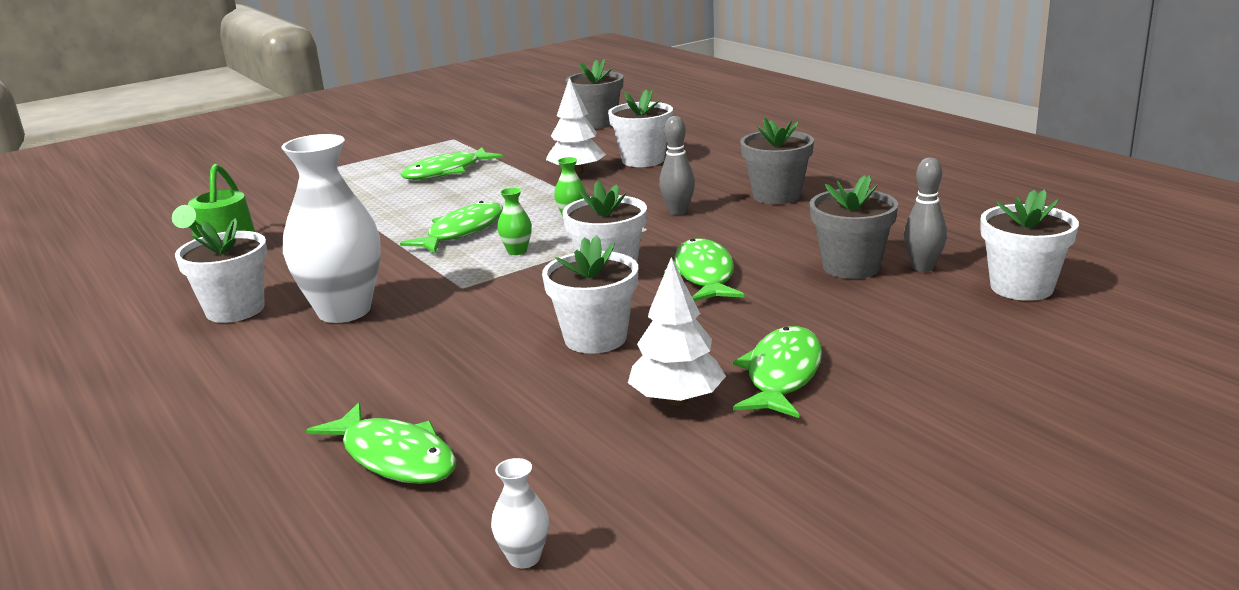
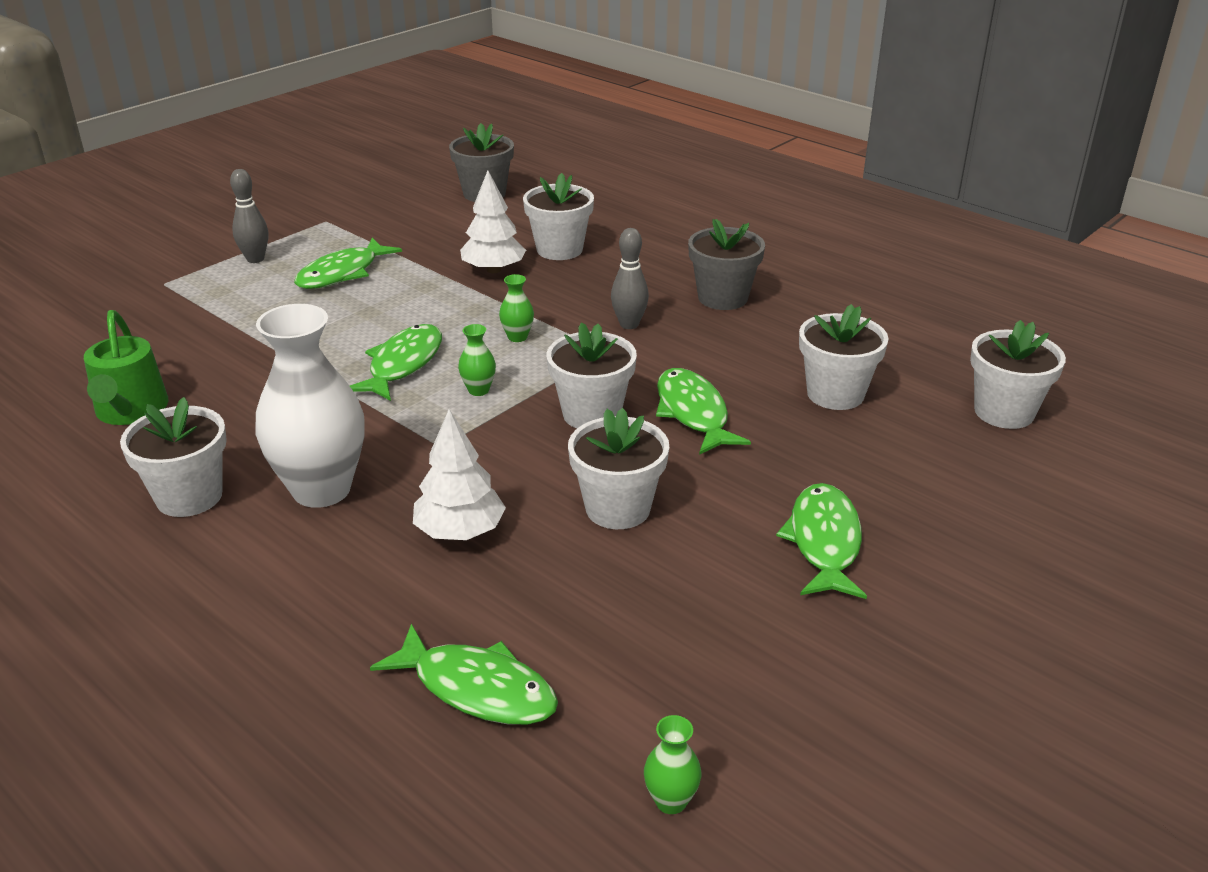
camera: 15 degrees left, 10 degrees up
(524, 558) = (671, 801): white vase -> green vase
(677, 400) = (735, 583): white tree -> white tree (460, 531)
(851, 267) = (835, 394): grey flower pot -> white flower pot
(923, 267) = (904, 391): grey bowling pin -> grey bowling pin (255, 259)

